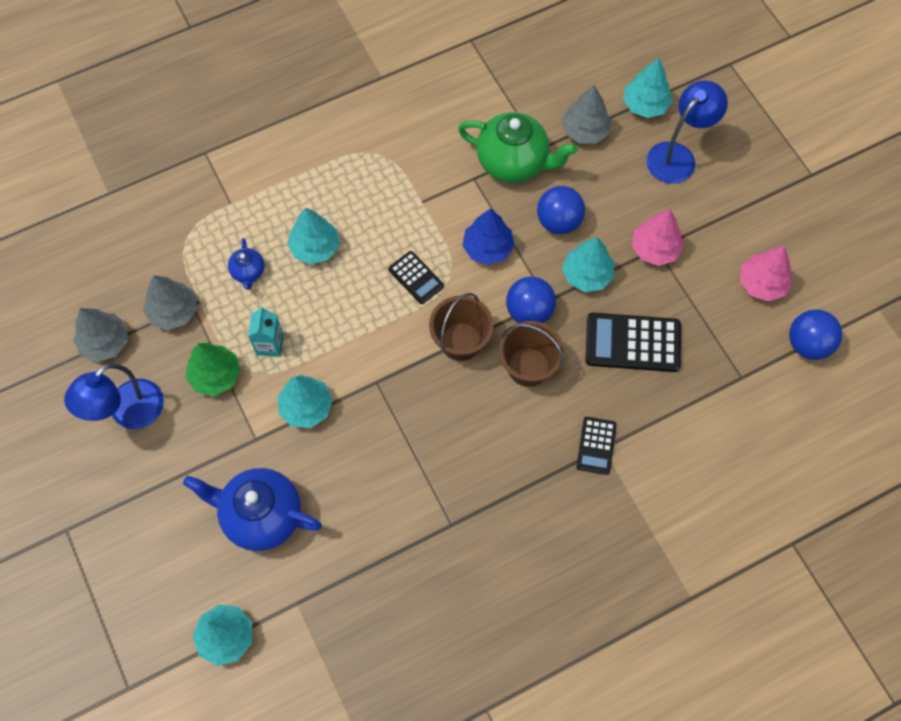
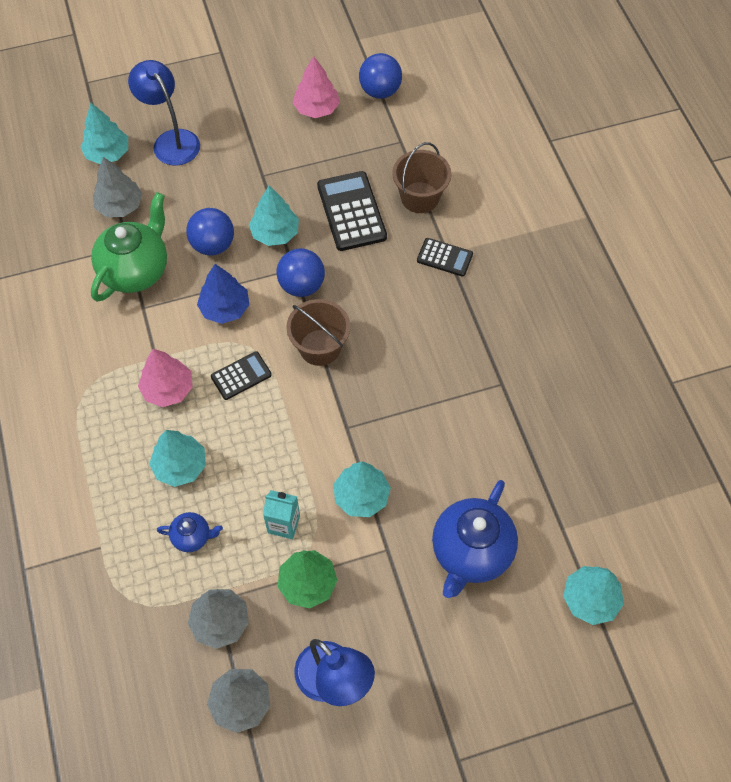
camera: 80 degrees left, 5 degrees down
(528, 367) = (358, 296): brown bucket -> brown bucket (420, 197)
(632, 343) = (351, 211): black calculator -> black calculator turned 150 degrees clockwise
(655, 249) = (262, 177): pink tree -> pink tree (168, 389)

